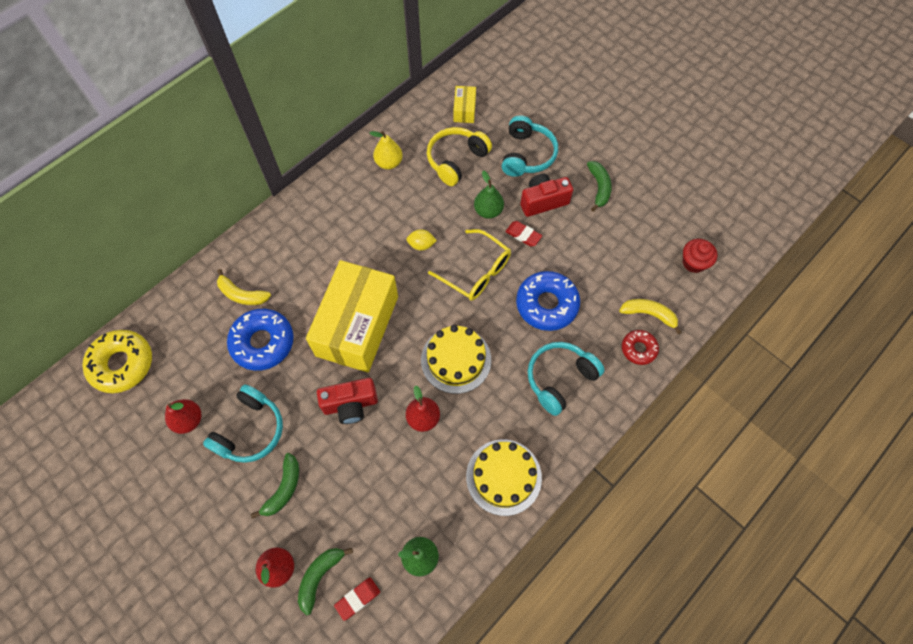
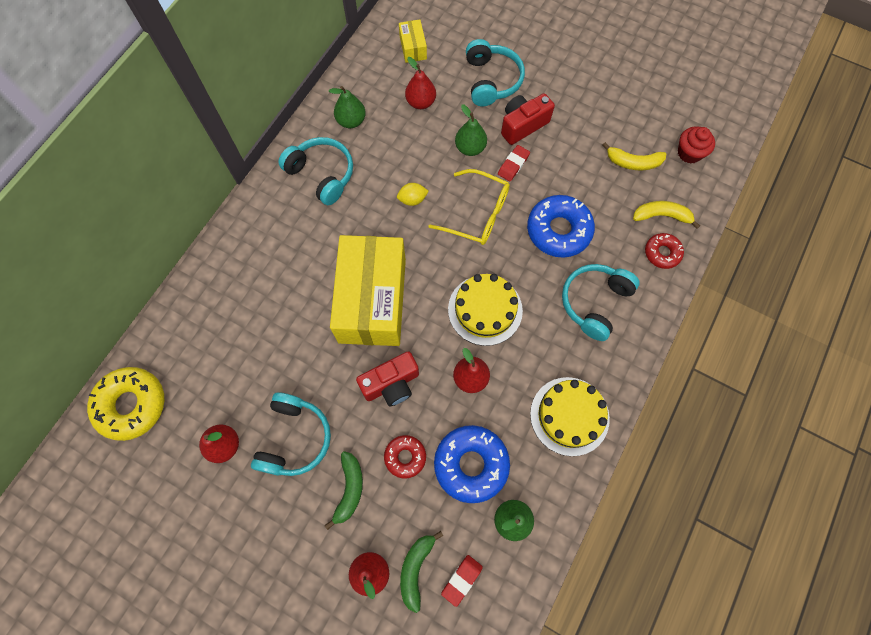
camera: 15 degrees left, 5 degrees up
(242, 294) = (239, 298): yellow banana -> yellow banana (633, 162)
(263, 342) = (278, 343): blue donut -> blue donut (471, 464)
(342, 473) = (405, 457): none -> red donut
(348, 204) = (322, 174): none -> turquoise headphones
(389, 163) = (351, 121): yellow pear -> green pear
(456, 160) = (421, 102): yellow headphones -> red pear
(523, 235) = (513, 165): red eraser -> red eraser turned 75 degrees counterclockwise
(599, 188) = (574, 98): green banana -> none

